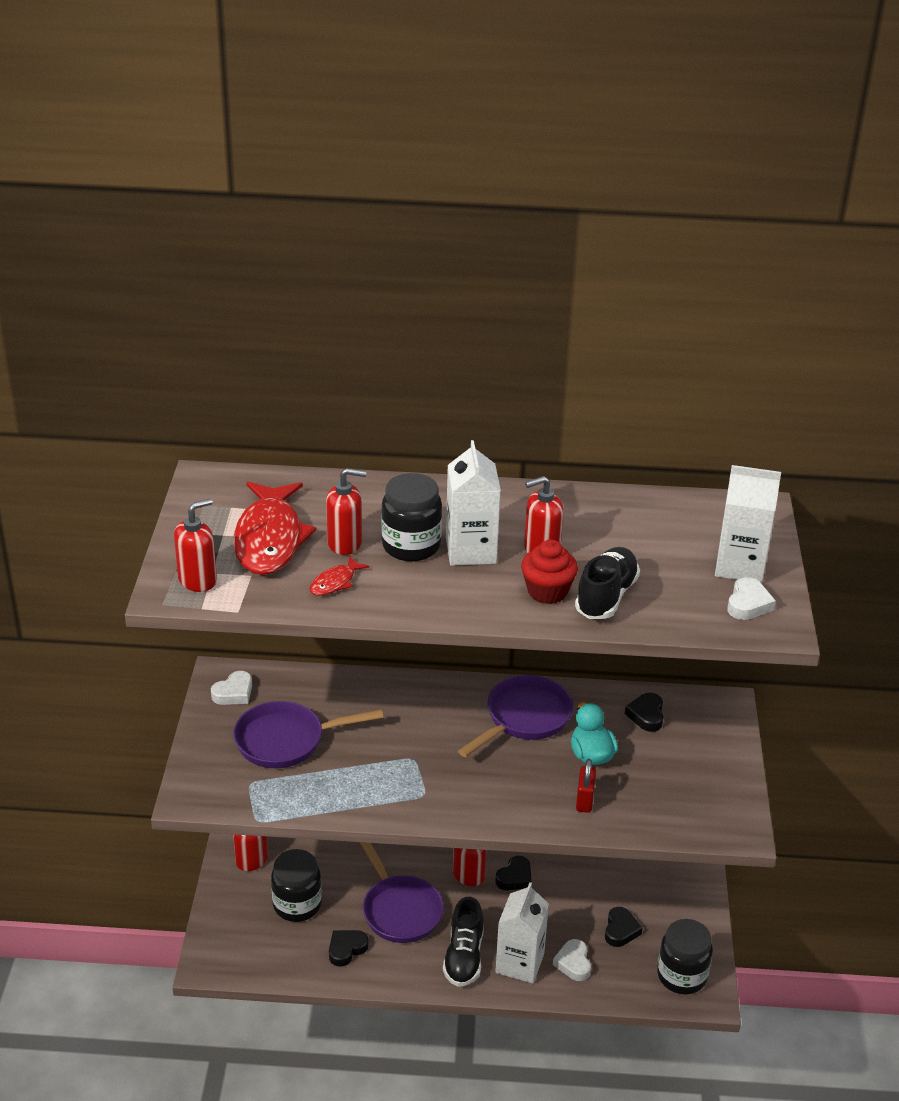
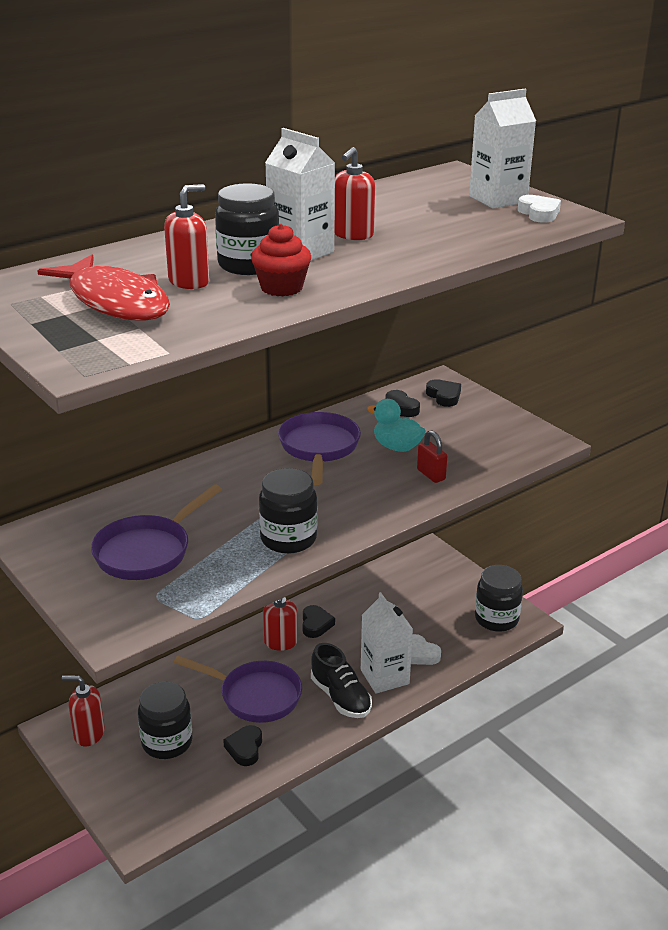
camera: 40 degrees left, 5 degrees down
(198, 580) = (92, 348): red soap dispenser -> none
(234, 693) = (52, 542): white heart -> none
(335, 582) = (224, 305): red fish -> none
(396, 792) = (288, 539): none -> black jar
(547, 591) = (399, 253): red cupcake -> red cupcake (281, 288)
(606, 597) = (444, 241): black shoe -> none
(620, 930) = (426, 615): black heart -> black heart (444, 396)

